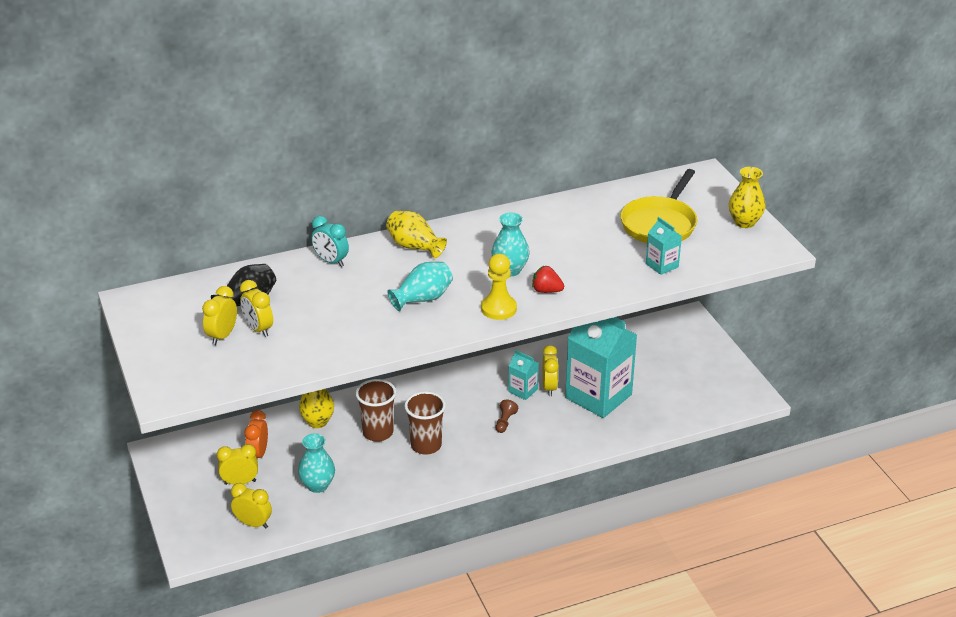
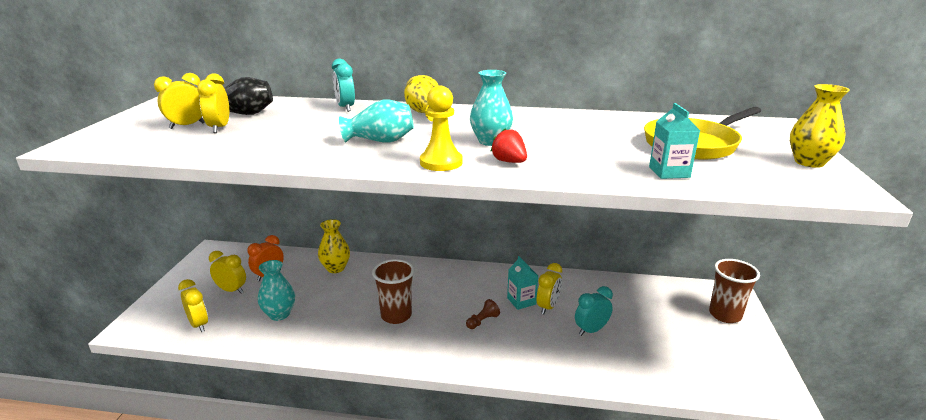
camera: 30 degrees right, 10 degrees down
(378, 432) = (369, 291): brown cup -> brown cup (725, 315)
(598, 396) = (591, 330): turquoise carton -> turquoise clock

